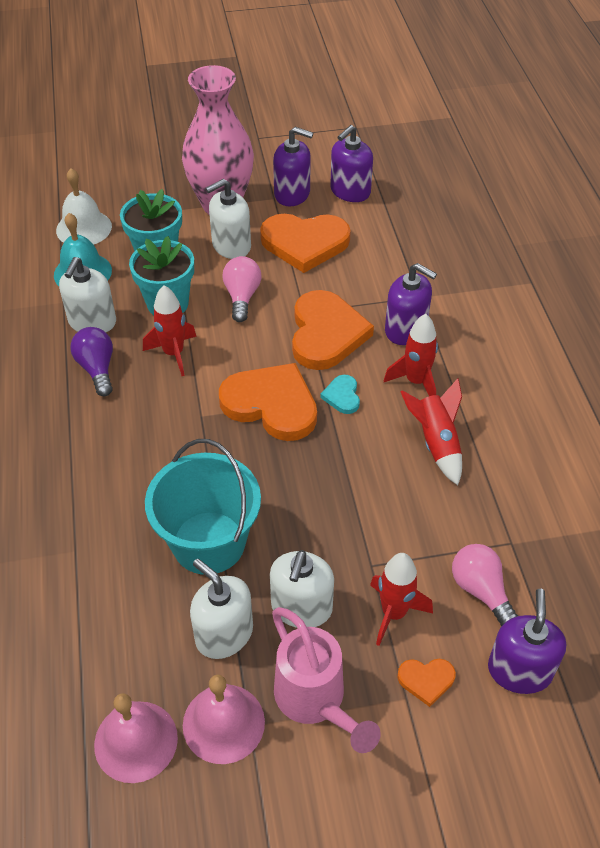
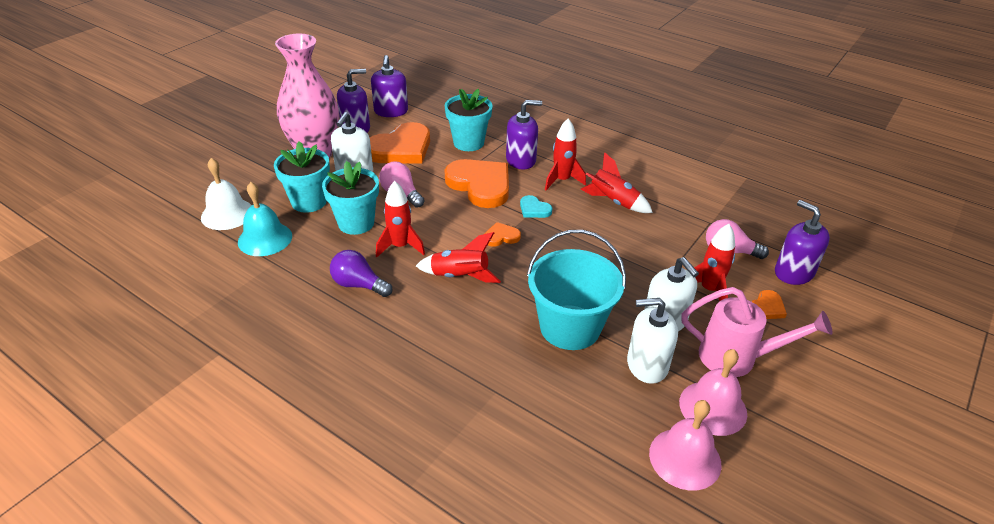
camera: 45 degrees left, 10 degrees down
(92, 322) = (315, 262): white soap dispenser -> none
(183, 420) = (460, 276): none -> red rocket
(271, 405) = (501, 237): orange heart -> orange heart, size x0.45
(379, 275) = (468, 143): none -> turquoise flower pot

